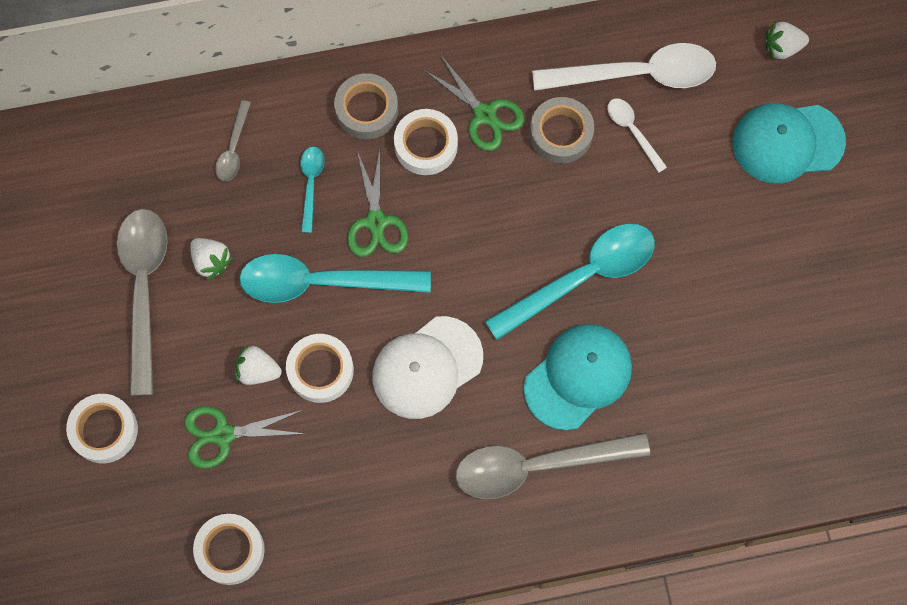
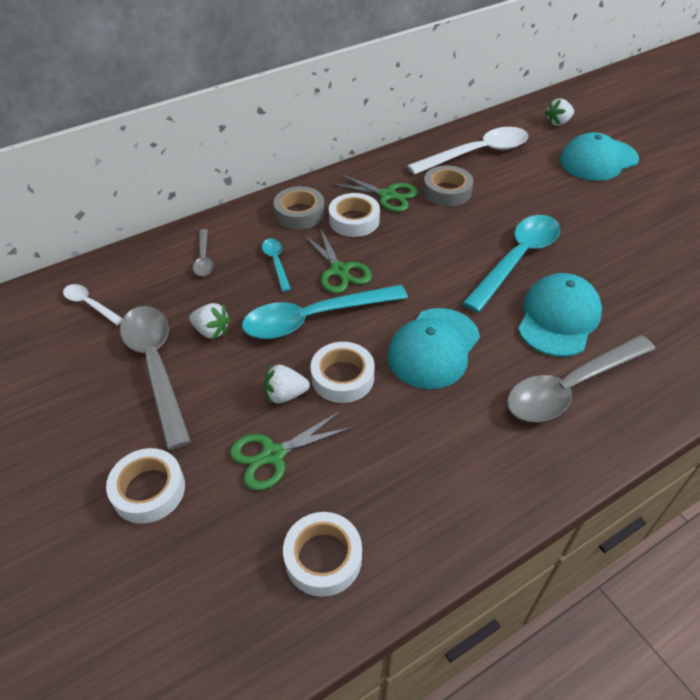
camera: 20 degrees left, 25 degrees down
(427, 367) = (433, 348): white cap -> turquoise cap
(632, 131) = (494, 179): white spoon -> white spoon (90, 304)

